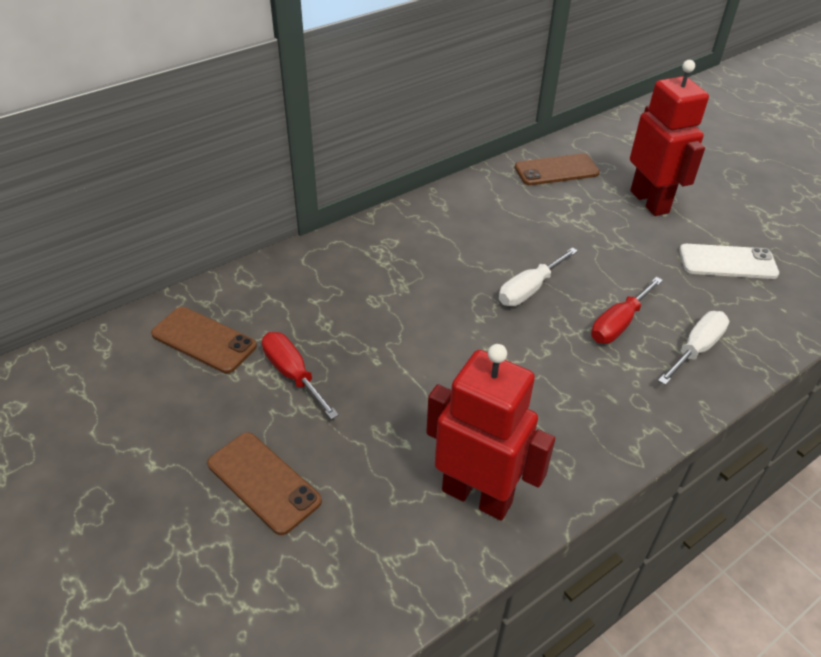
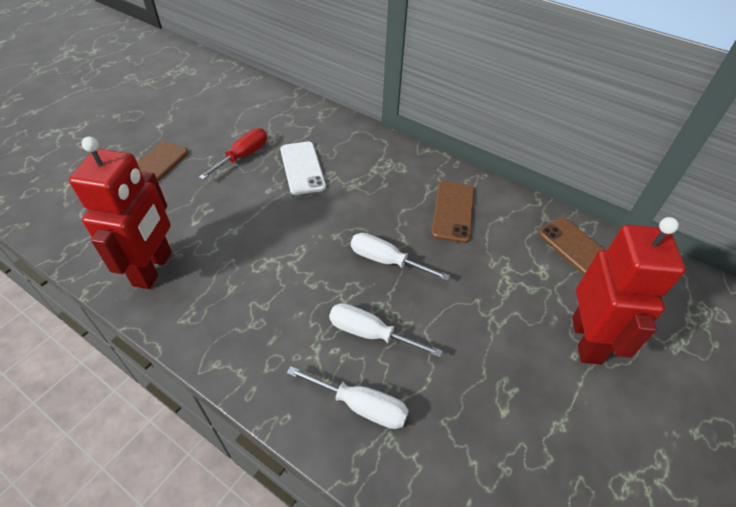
camera: 70 degrees right, 5 degrees up
(204, 340) = (261, 114): brown phone -> brown phone (453, 211)
(618, 324) = (370, 333): red screwdriver -> white screwdriver
(650, 202) = (587, 340): red robot -> red robot turned 45 degrees counterclockwise
(727, 262) = (524, 431): white phone -> white phone (302, 168)

